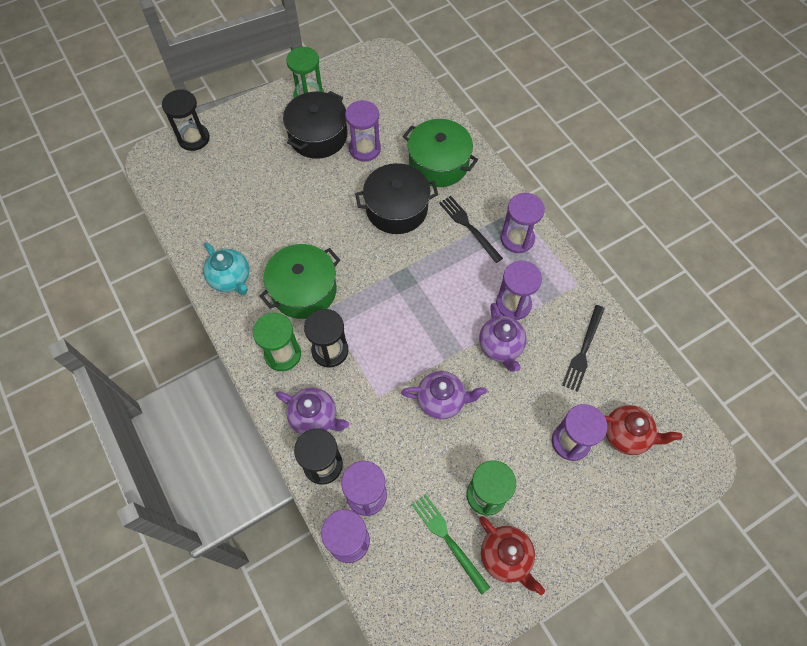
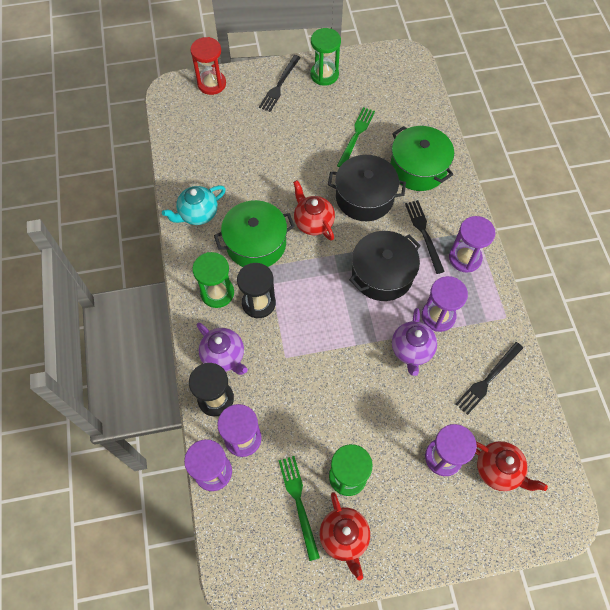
camera: 20 degrees right, 0 degrees up
(194, 138) = (211, 84): black hourglass -> red hourglass
(231, 279) = (198, 214): turquoise teapot -> turquoise teapot turned 75 degrees clockwise
(266, 120) = (279, 85): none -> black fork
(318, 136) = (319, 112): black pot -> black pot (382, 274)
(354, 250) = (313, 222): none -> red teapot
(364, 149) = (356, 135): purple hourglass -> green fork
(441, 400) = (339, 379): purple teapot -> none

